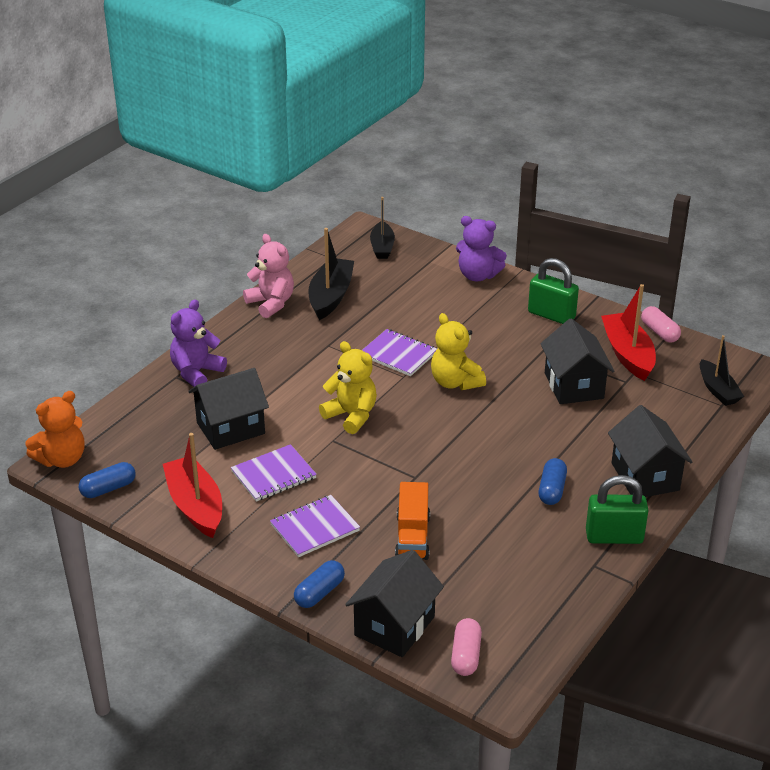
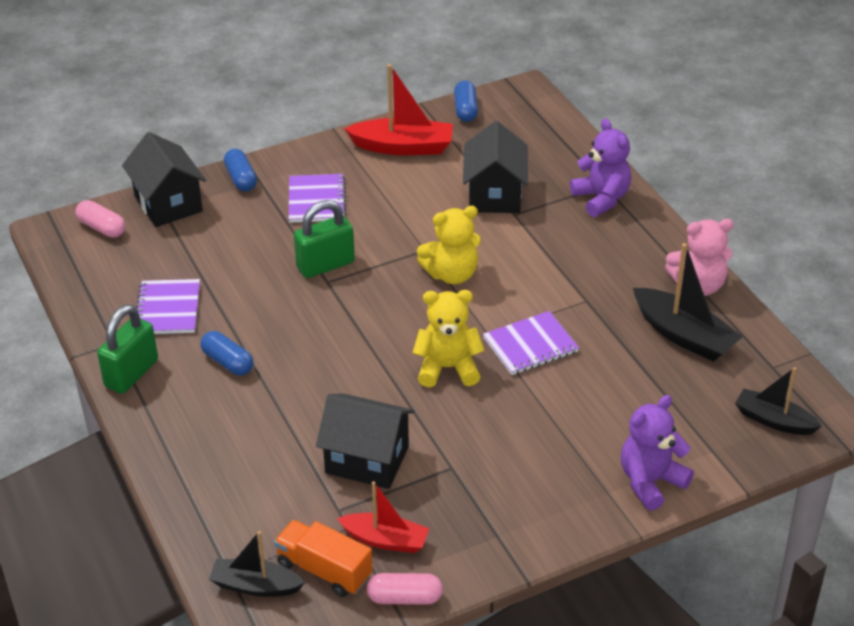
camera: 120 degrees right, 5 degrees up
(62, 459) = (526, 96): orange teddy bear -> none
(273, 475) = (405, 199): purple notebook -> purple notebook (168, 309)
(412, 536) = (253, 250): orange truck -> orange truck (324, 570)
(551, 315) = (515, 510): green padlock -> green padlock (325, 265)
(628, 354) = (385, 540): red boat -> red boat, size x0.66
(645, 476) = (183, 439): black house -> none

